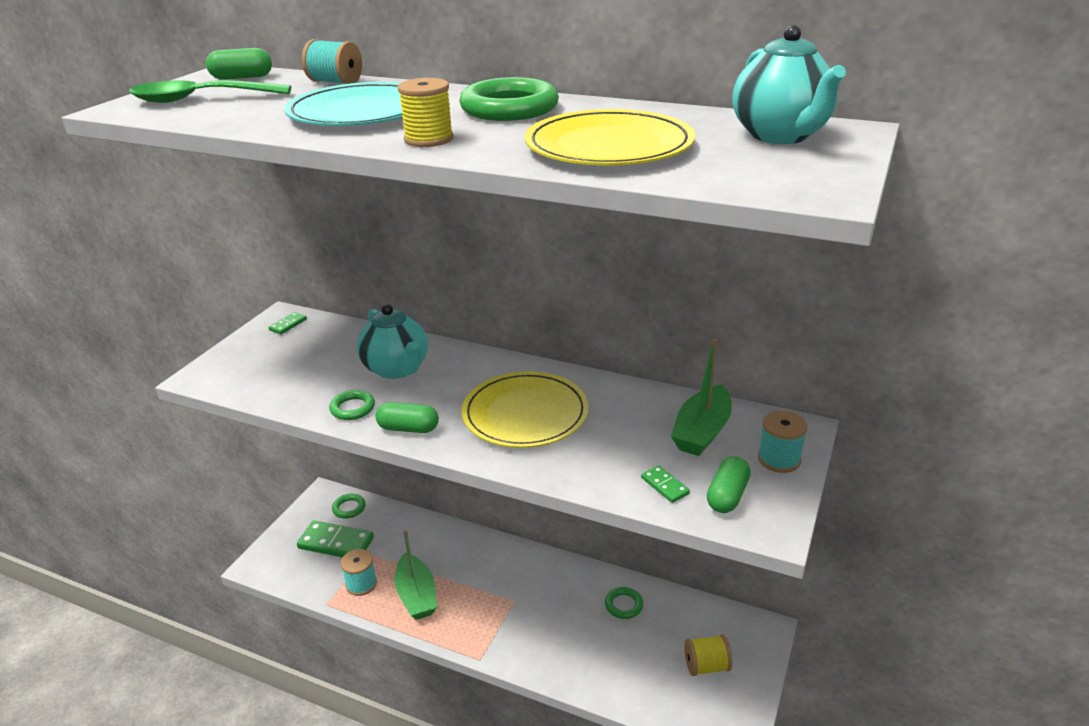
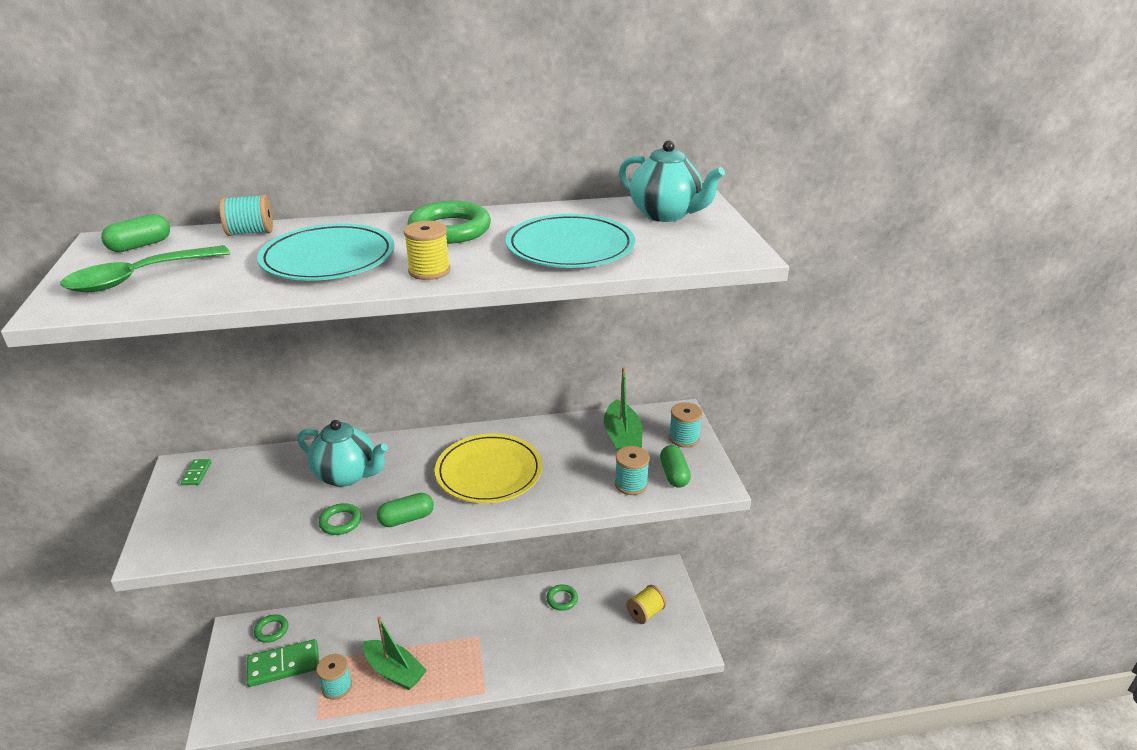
camera: 35 degrees left, 0 degrees up
(609, 146) = (570, 247): yellow plate -> turquoise plate
(664, 486) = (631, 484): green domino -> turquoise spool

